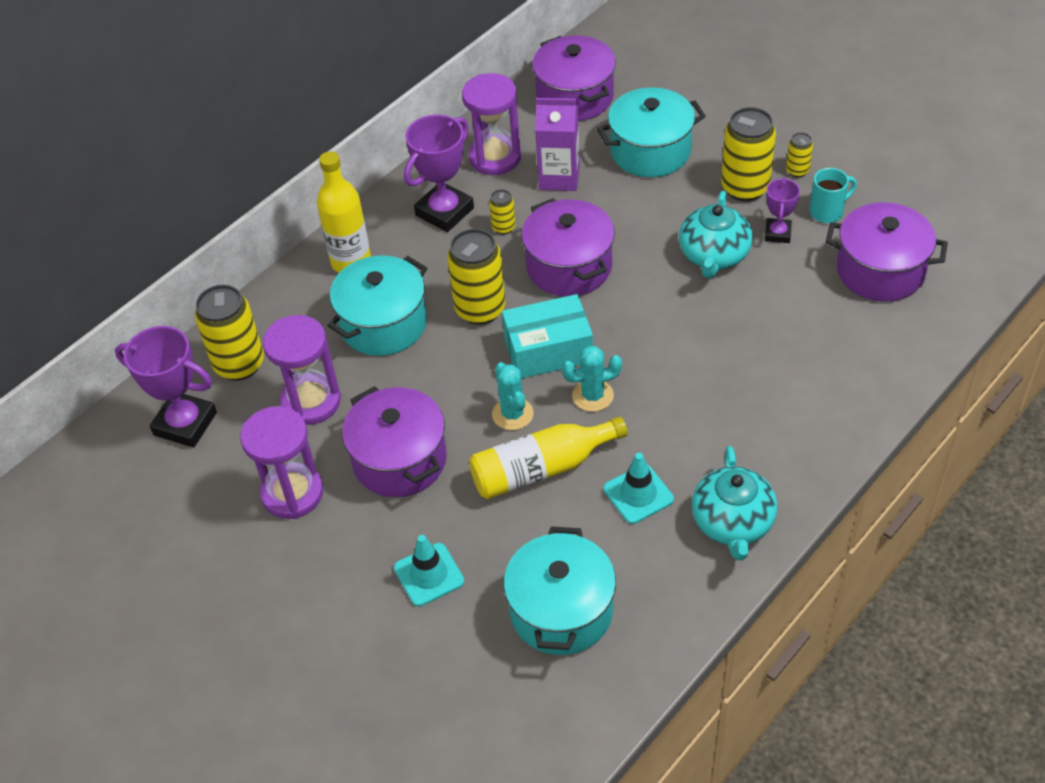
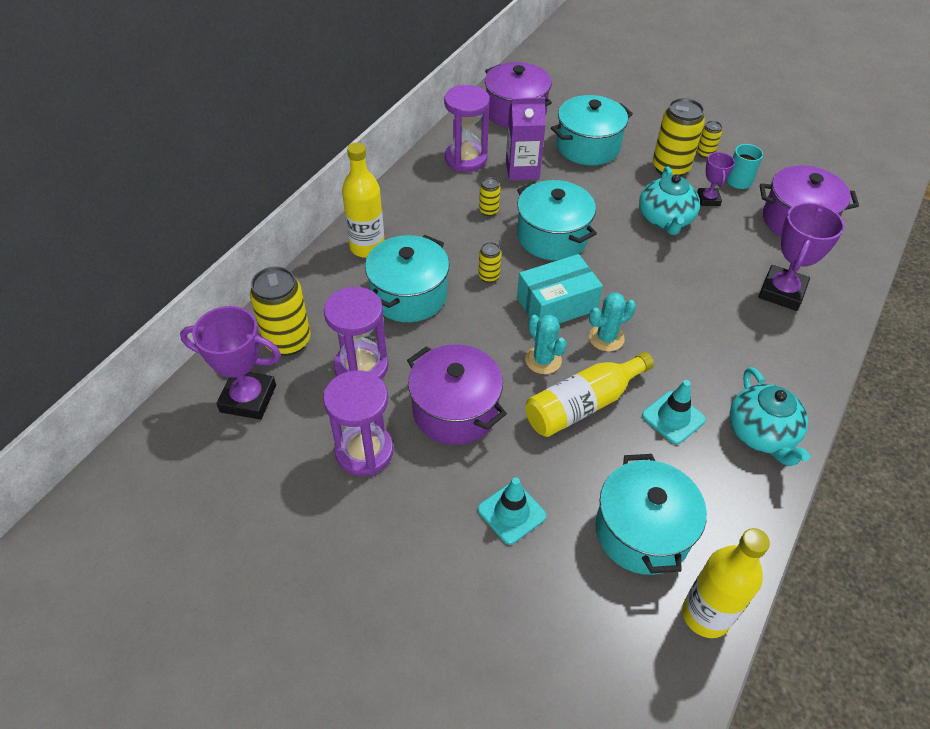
camera: 15 degrees left, 0 degrees up
(444, 212) = (436, 202): purple trophy -> purple trophy (782, 292)
(480, 309) = (489, 276): yellow can -> yellow can, size x0.49
(569, 266) = (552, 237): purple pot -> turquoise pot
(599, 702) = (706, 615): none -> yellow bottle

